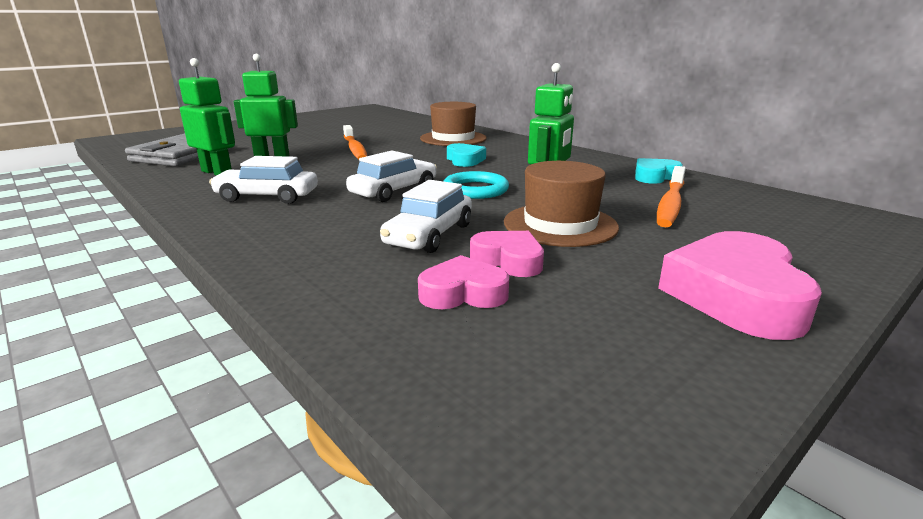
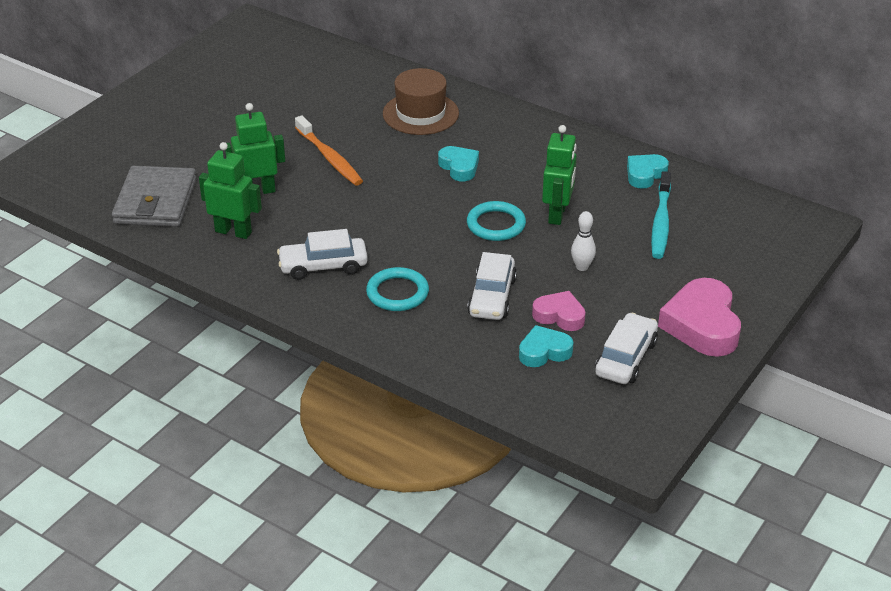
camera: 15 degrees left, 15 degrees up
(320, 221) = (397, 293): none -> turquoise ring
(394, 191) = (426, 238): white car -> white car (626, 358)
(463, 293) = (544, 351): pink heart -> turquoise heart
(560, 224) = (582, 267): brown hat -> white bowling pin
(670, 204) = (661, 222): orange toothbrush -> turquoise toothbrush

